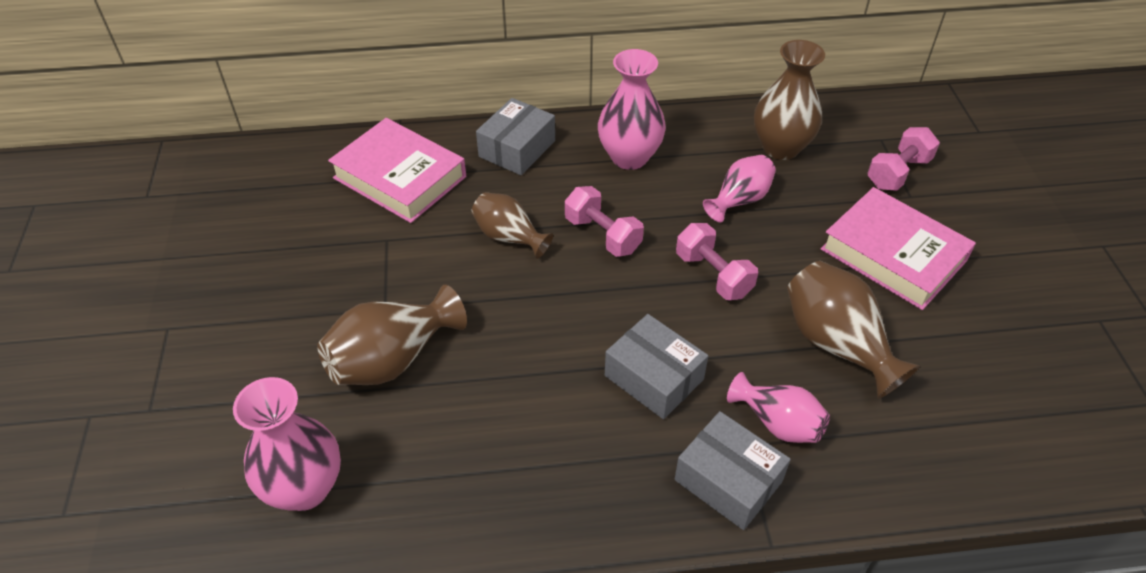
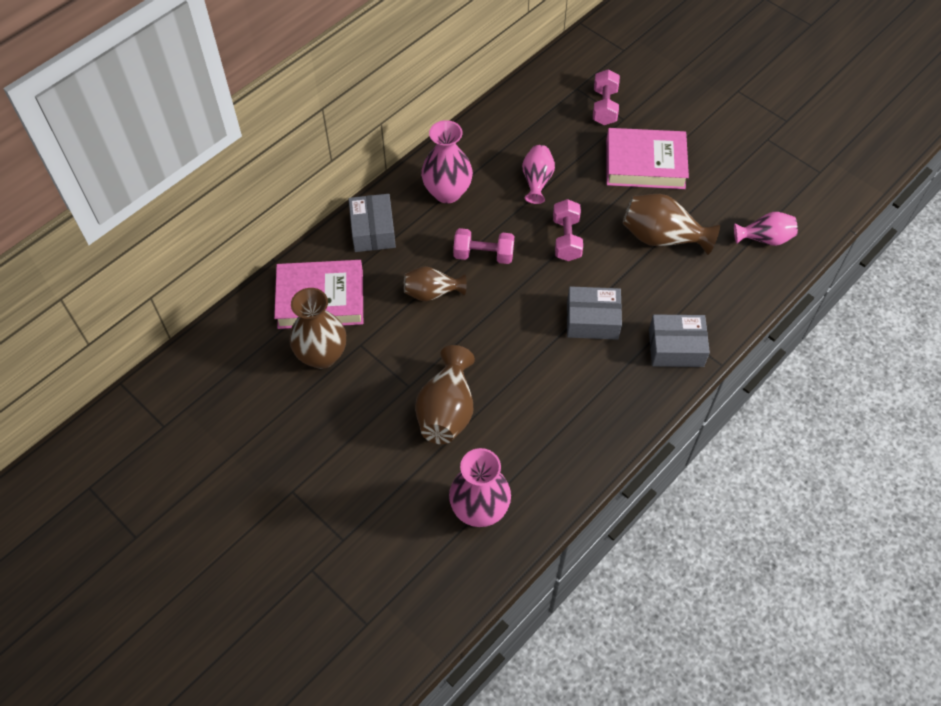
camera: 40 degrees left, 10 degrees up
(713, 275) = (566, 239): pink dumbbell -> pink dumbbell turned 75 degrees clockwise
(777, 423) = (672, 301): pink vase -> pink vase (764, 239)
(781, 147) = (527, 129): brown vase -> brown vase (322, 355)

